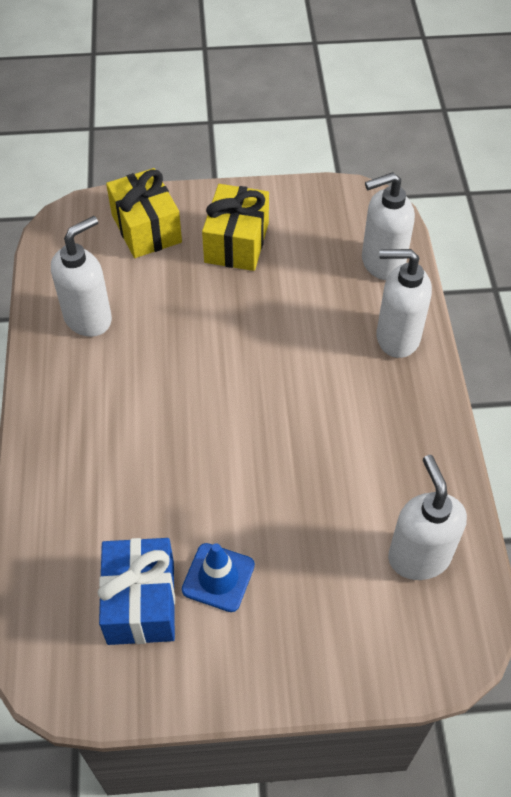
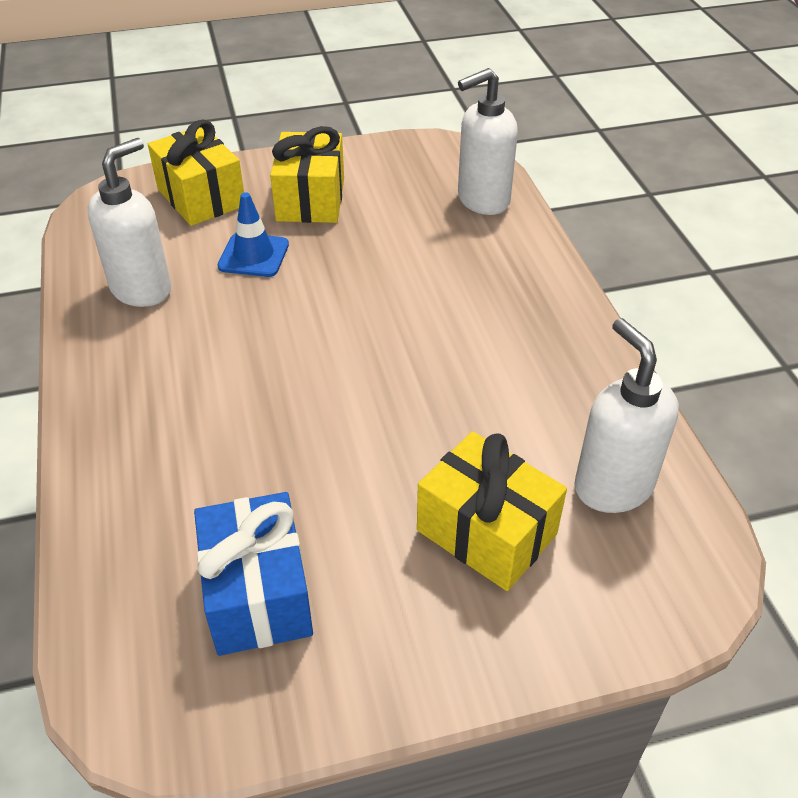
camera: 10 degrees left, 10 degrees down
(218, 577) = (358, 548): blue traffic cone -> blue traffic cone (253, 255)
(314, 580) = (486, 532): none -> yellow gift
(396, 337) = (519, 266): white soap dispenser -> none

